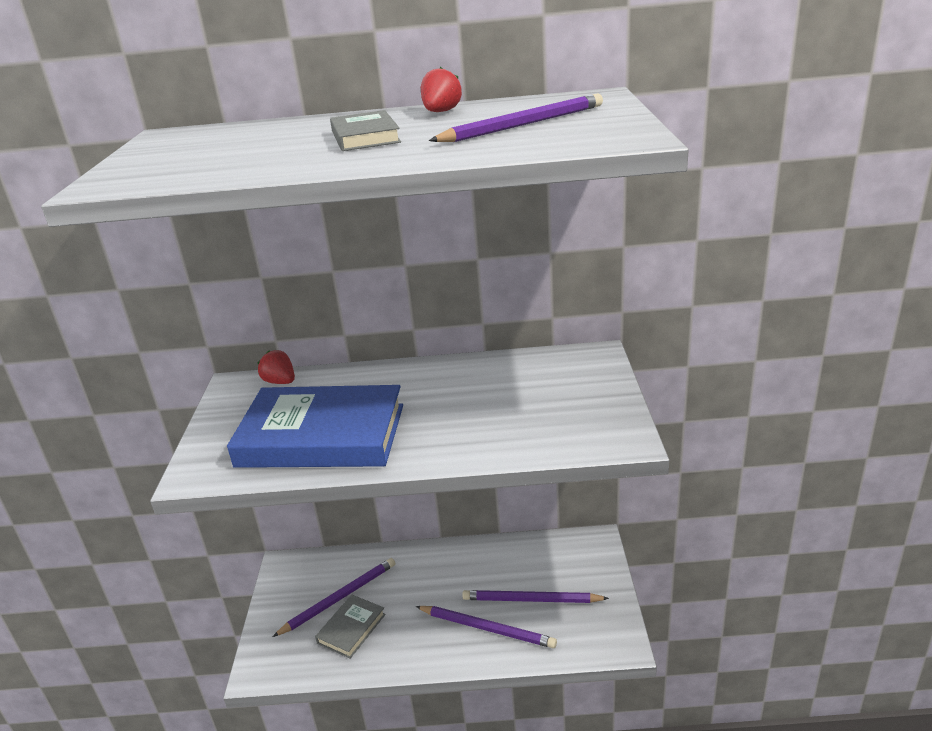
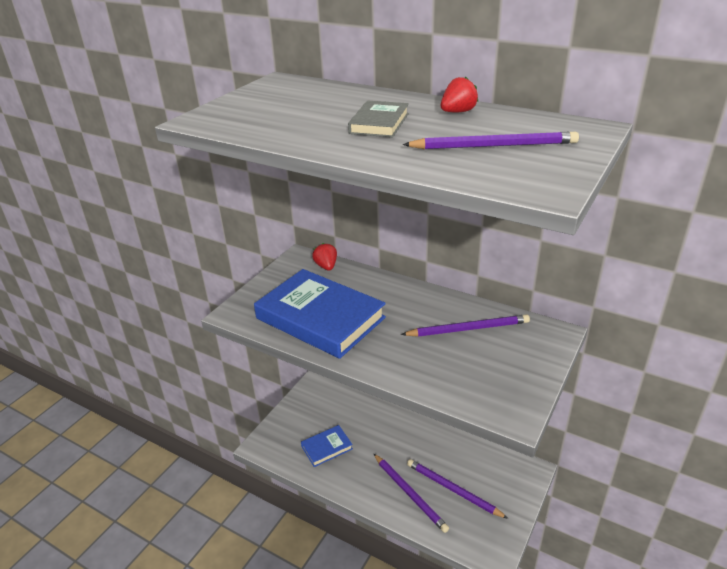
camera: 30 degrees right, 5 degrees up
(339, 598) = (332, 423): purple pencil -> purple pencil (467, 329)
(351, 629) = (326, 447): grey book -> blue book

